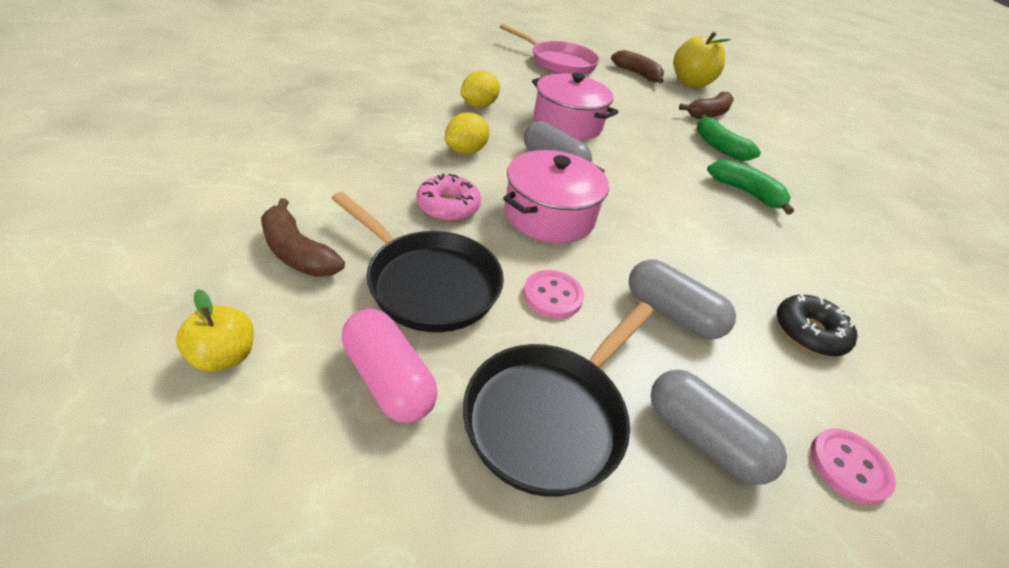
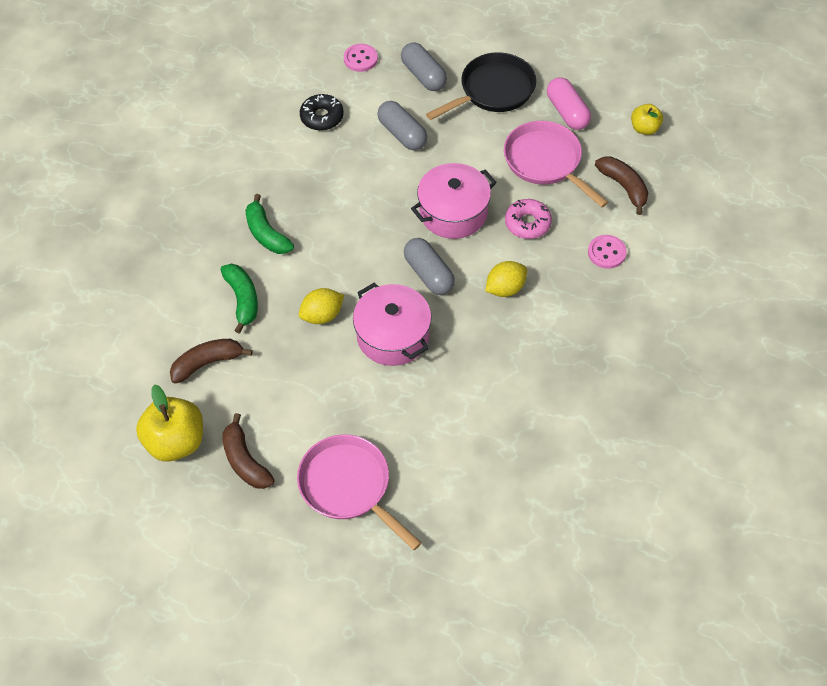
camera: 160 degrees left, 15 degrees up
(428, 283) = (546, 162): black pan -> pink pan
(479, 105) = (481, 366): yellow lemon -> yellow lemon (322, 315)
(552, 296) = (472, 149): pink button -> pink button (606, 253)

